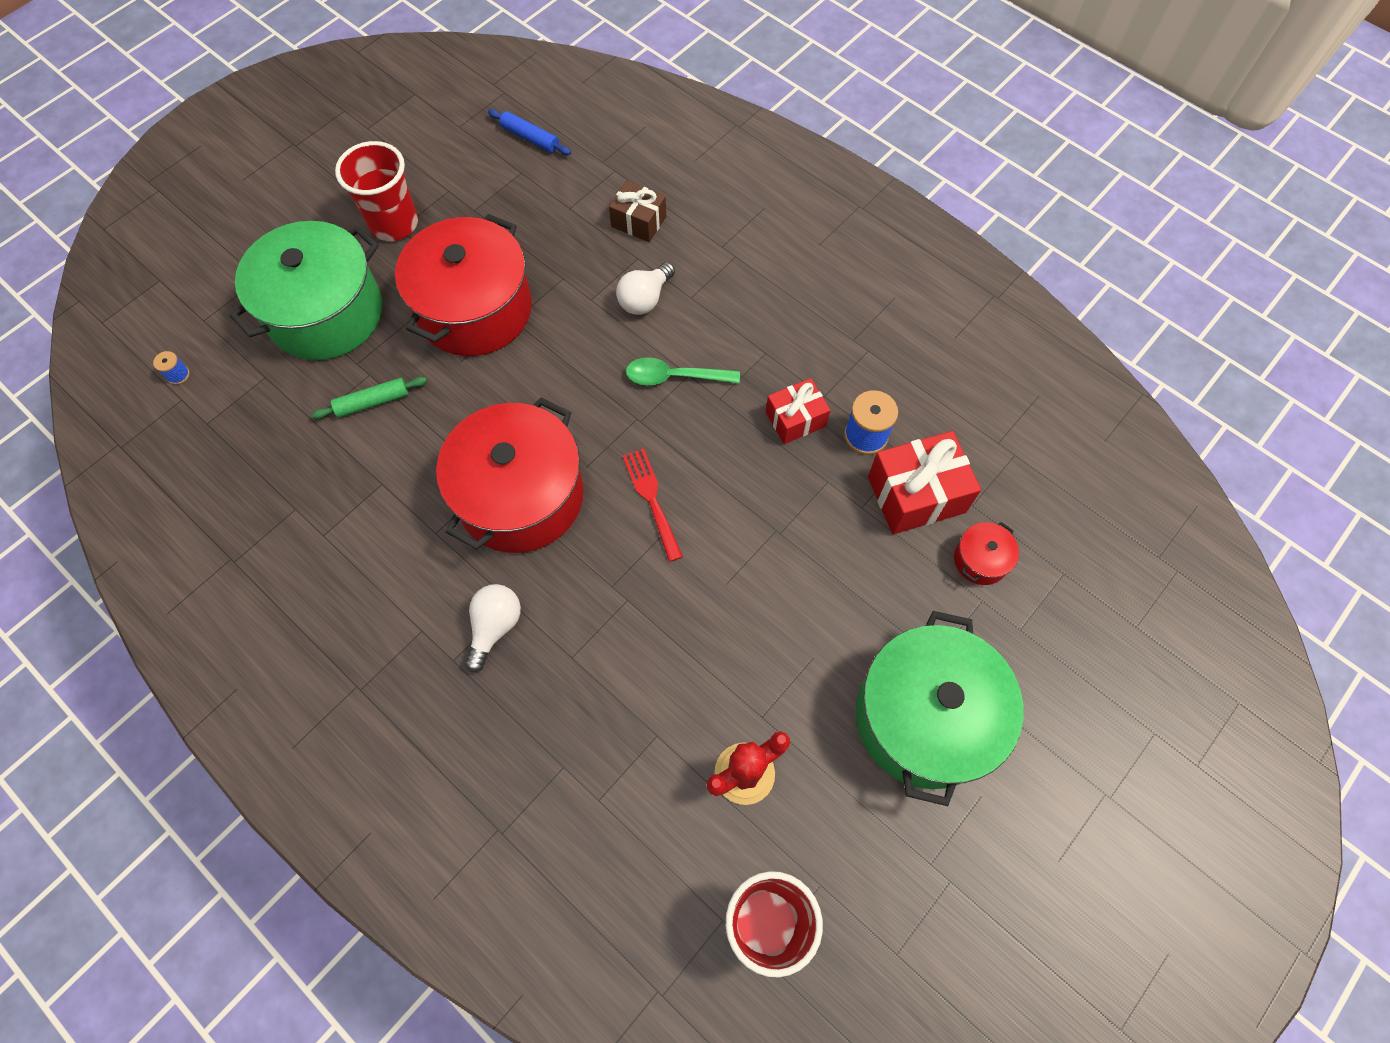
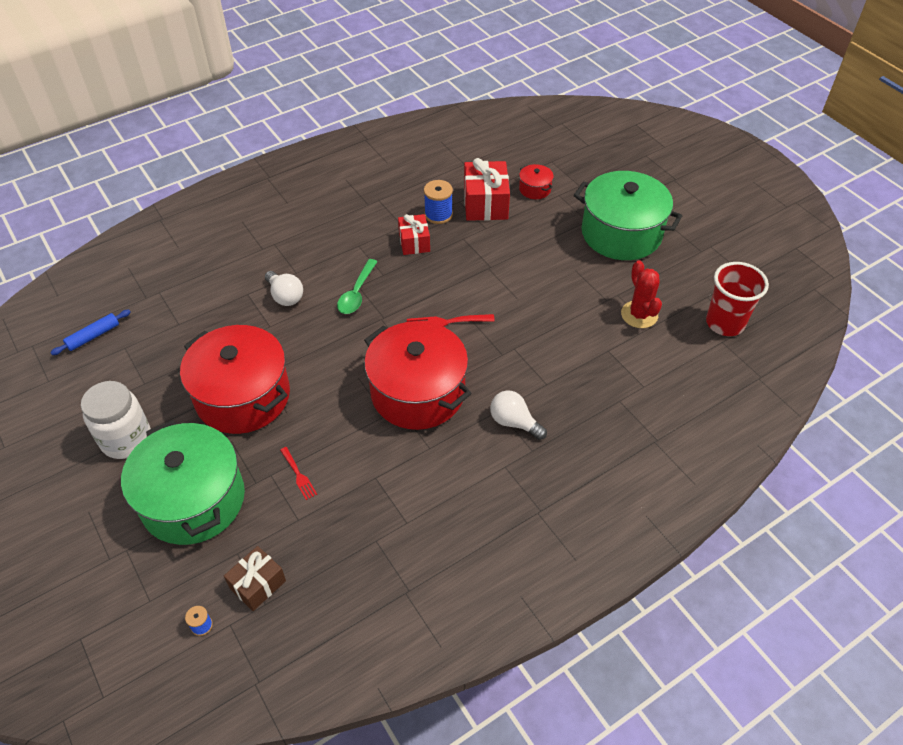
camera: 75 degrees left, 15 degrees down
(372, 402) = (298, 475): green rolling pin -> red fork
(394, 224) = (126, 439): red cup -> white jar
(638, 222) = (215, 287): brown gift -> brown gift (258, 584)

